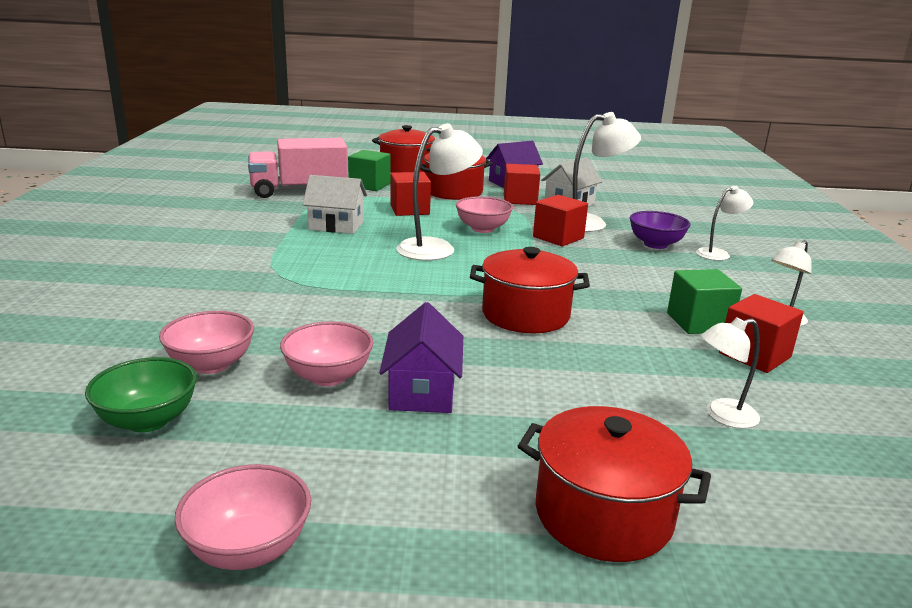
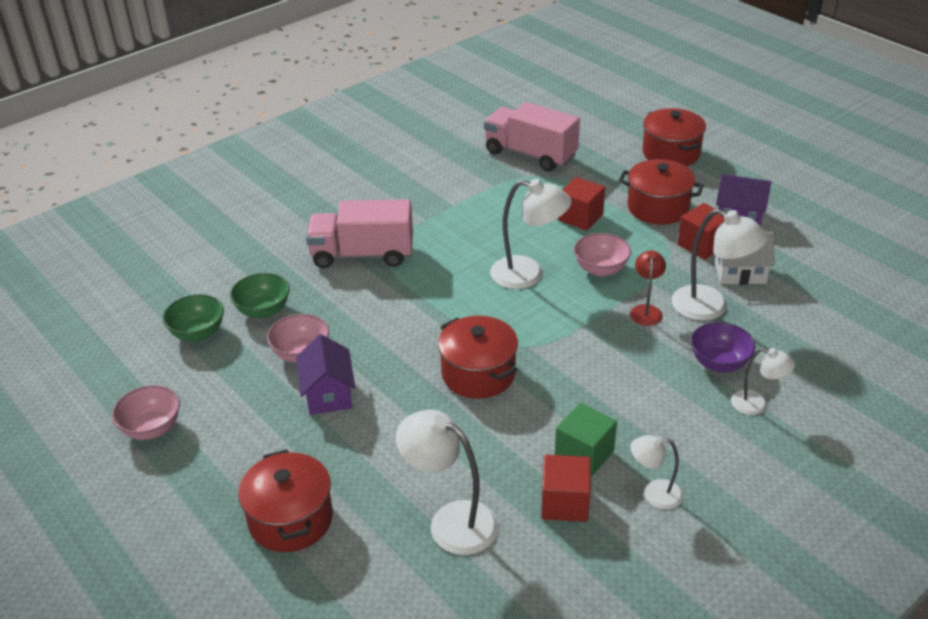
camera: 50 degrees right, 15 degrees up
(211, 364) = (263, 311): pink bowl -> green bowl
(255, 285) = (363, 255): none -> pink truck
(336, 226) = (496, 213): white house -> none
(369, 185) = (598, 168): green cube -> none
(422, 391) = (328, 394): purple house -> purple house turned 60 degrees counterclockwise
(558, 237) = (646, 310): red cube -> red lamp
(722, 415) = (451, 521): white lamp -> white lamp, size x1.72

